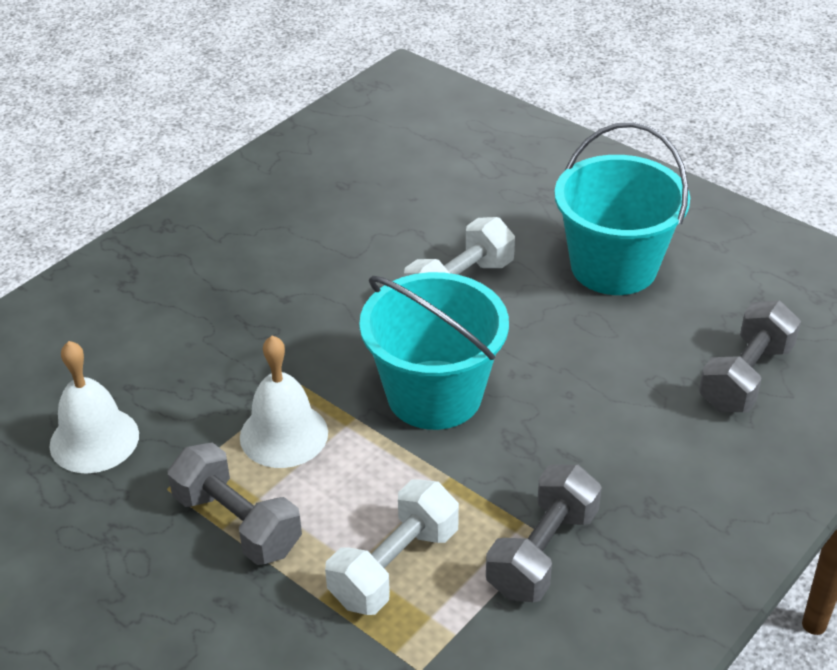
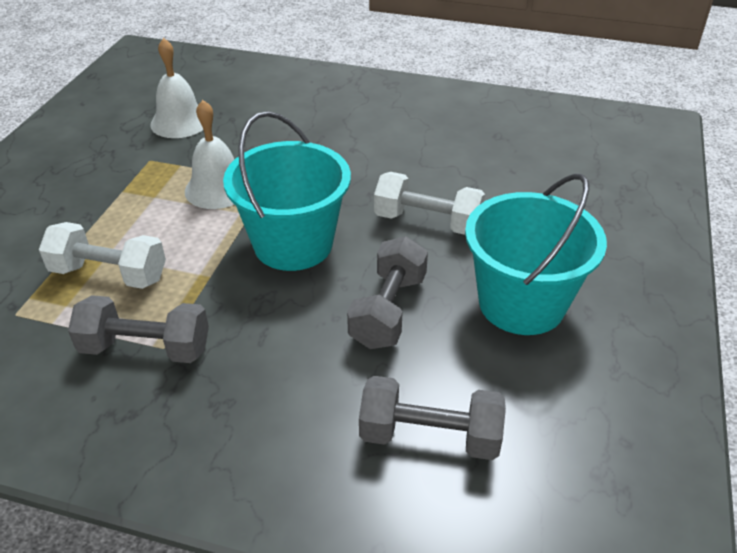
camera: 65 degrees right, 0 degrees up
(237, 523) = (128, 195): grey dumbbell -> grey dumbbell (388, 311)

